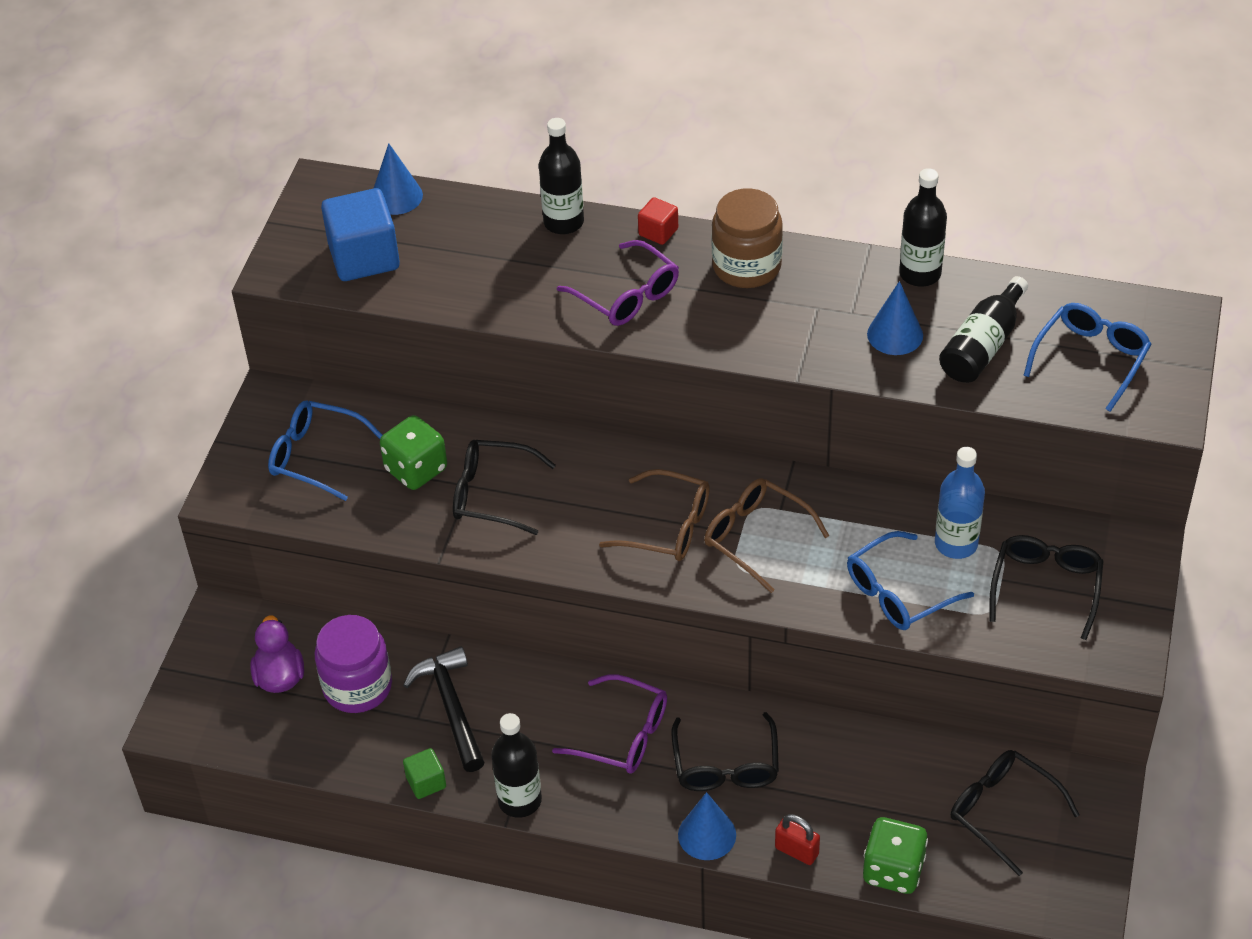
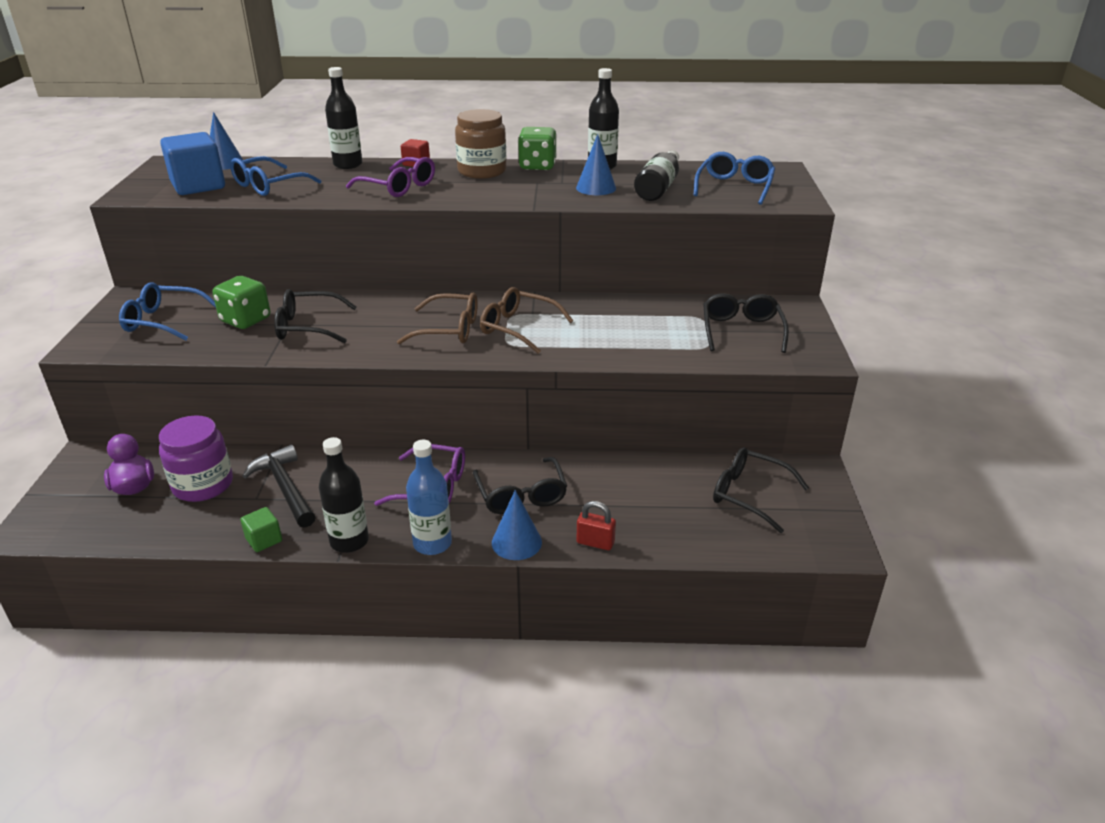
camera: 15 degrees left, 15 degrees down
(893, 870) = (679, 544): green dice -> green dice (537, 166)
(898, 593) = (635, 344): blue glasses -> blue glasses (269, 185)
(956, 544) = (667, 317): blue bottle -> blue bottle (432, 543)

